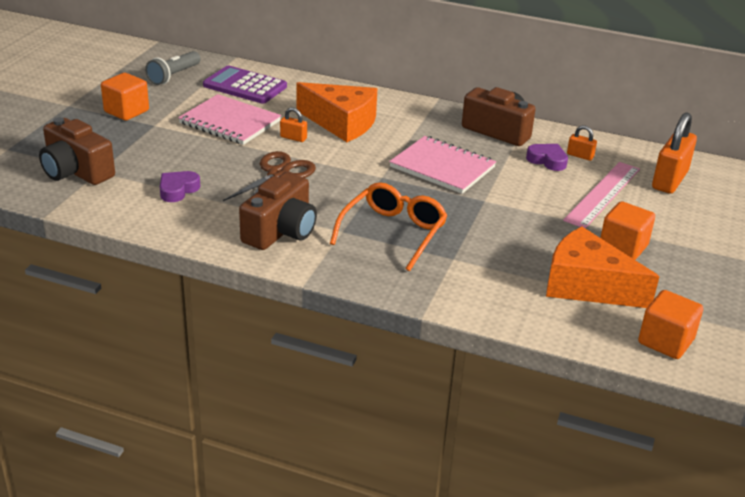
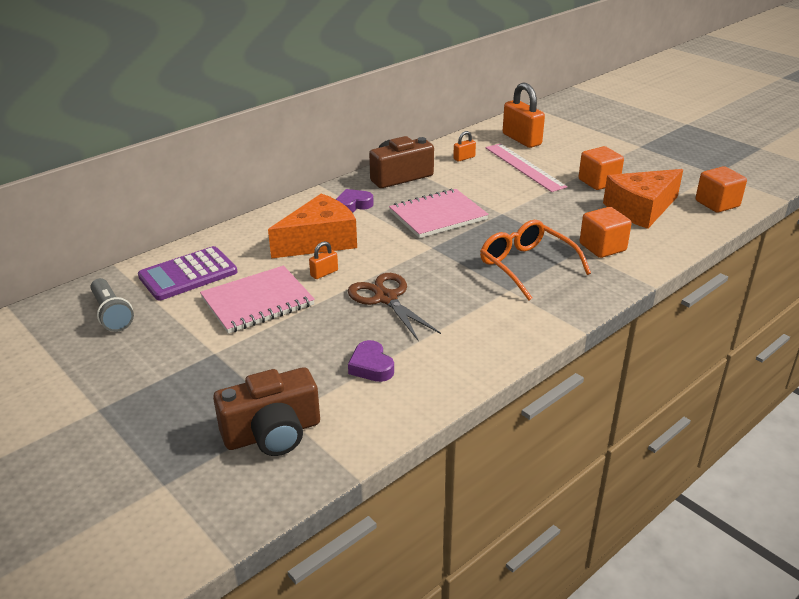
camera: 60 degrees left, 0 degrees up
(126, 111) = (162, 366): orange cube -> orange cube (602, 247)
(281, 231) = (490, 322): brown camera -> none
(547, 160) = (461, 171): purple heart -> purple heart (353, 205)

